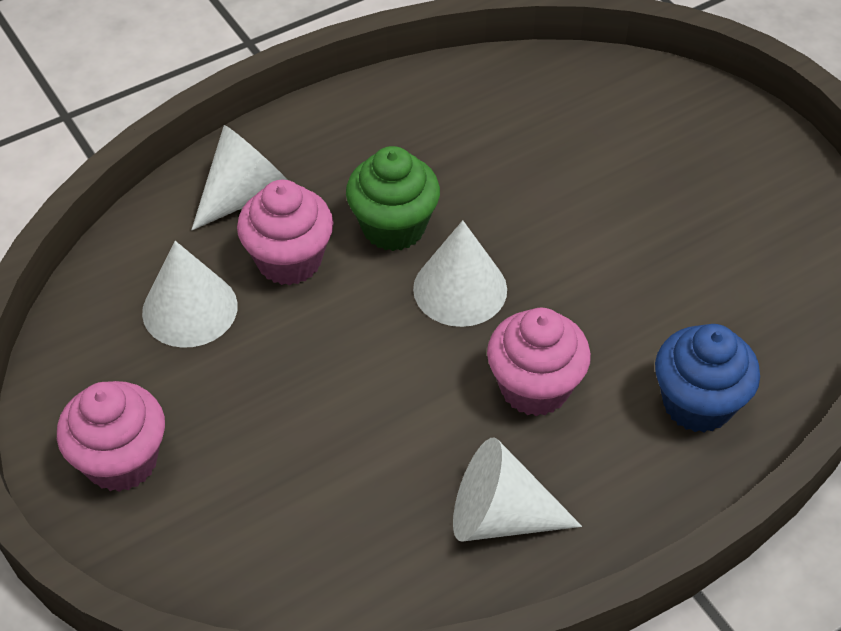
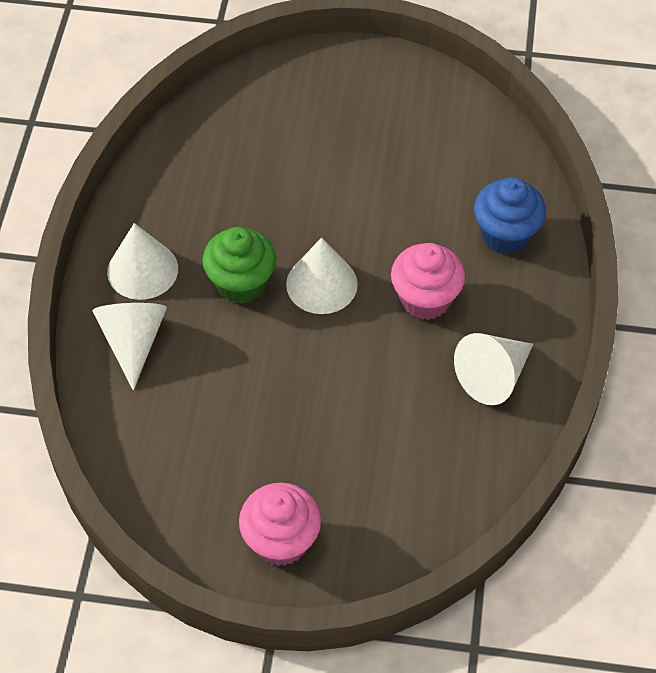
camera: 50 degrees left, 5 degrees up
(190, 309) = (198, 432): white cone -> white cone (142, 270)
(289, 260) = (212, 354): pink cupcake -> none

